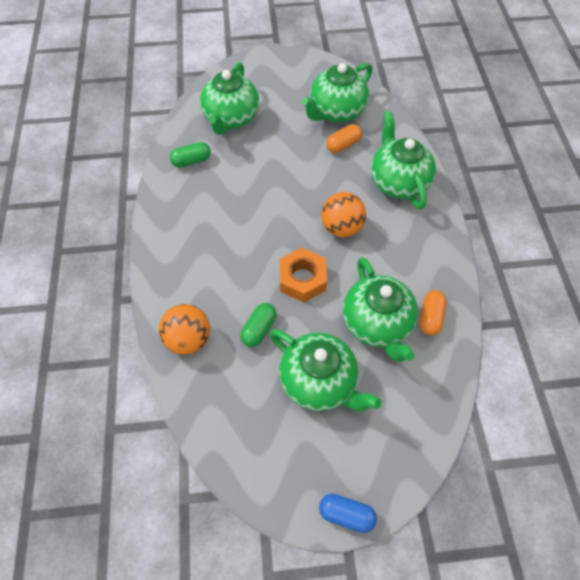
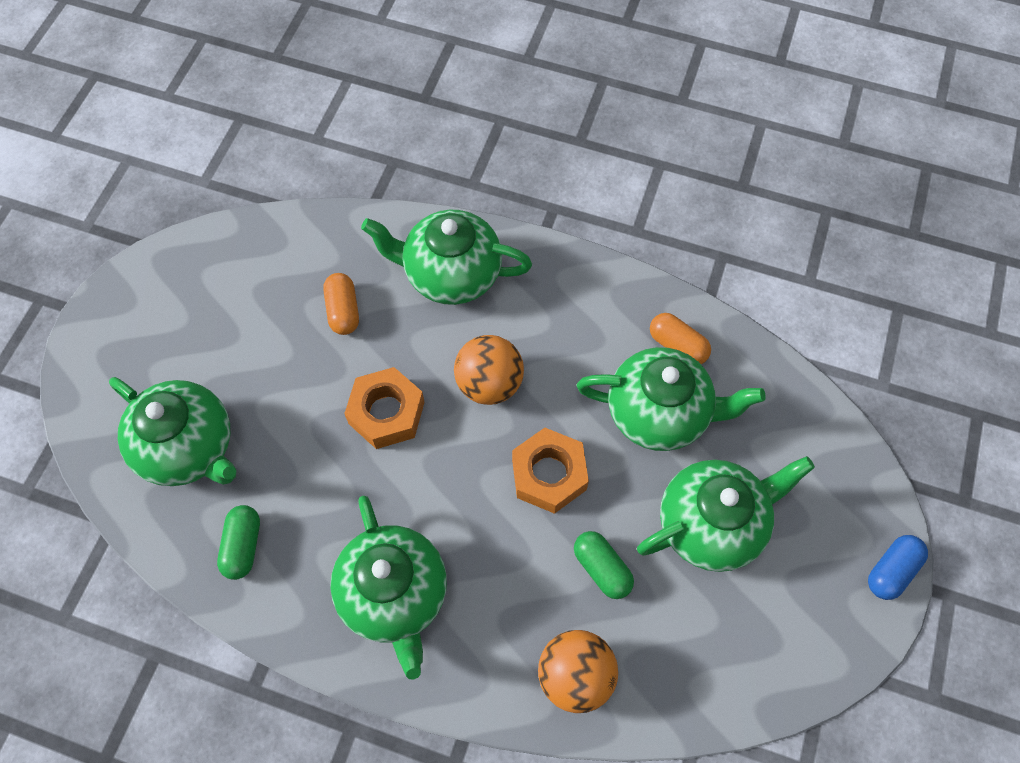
camera: 65 degrees left, 5 degrees up
(295, 188) = (386, 413): none -> orange nut
(336, 111) = (273, 288): green teapot -> green teapot (394, 594)

